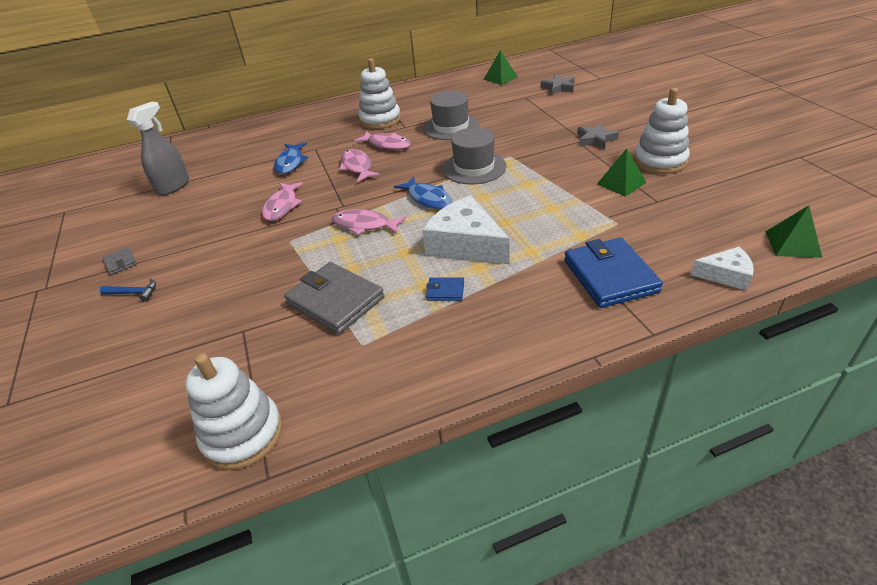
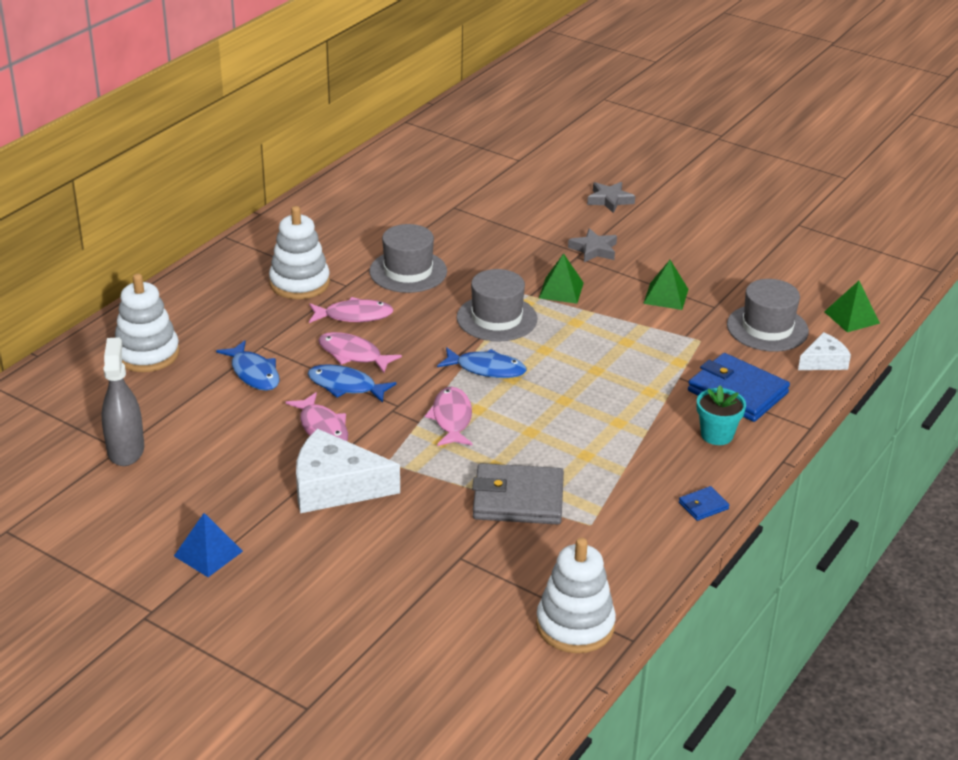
camera: 40 degrees left, 5 degrees down
(120, 262) = (208, 553): grey wallet -> blue pyramid
(134, 293) = (281, 573): blue hammer -> none
(328, 184) = (345, 386): none -> blue fish
(364, 225) = (451, 418): pink fish -> pink fish turned 105 degrees clockwise
(445, 291) = (611, 453): blue wallet -> blue wallet (703, 506)
(465, 244) = (581, 404): white cheese -> white cheese (335, 487)
(500, 78) = (391, 183): green pyramid -> green pyramid (561, 290)
(552, 307) = (717, 435): none -> turquoise flower pot
(558, 88) = (482, 185): grey star -> grey star (609, 200)
(660, 161) = (680, 261): white stacking toy -> white stacking toy (147, 354)
(692, 230) = (767, 328): none -> grey hat

